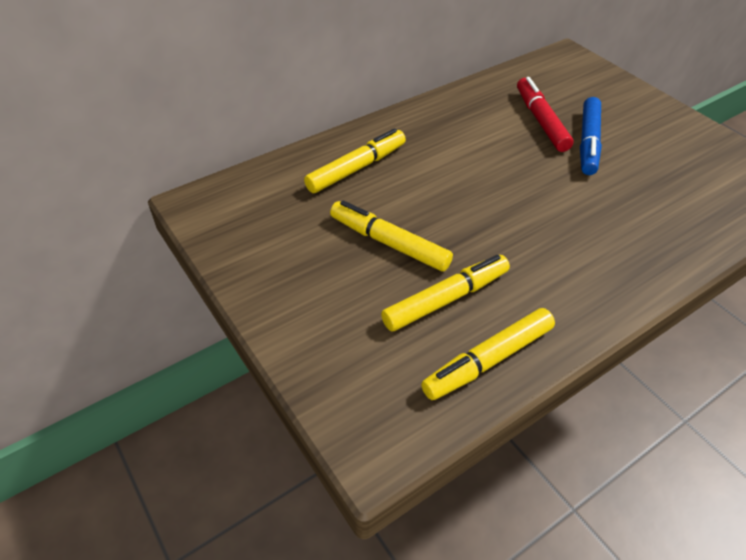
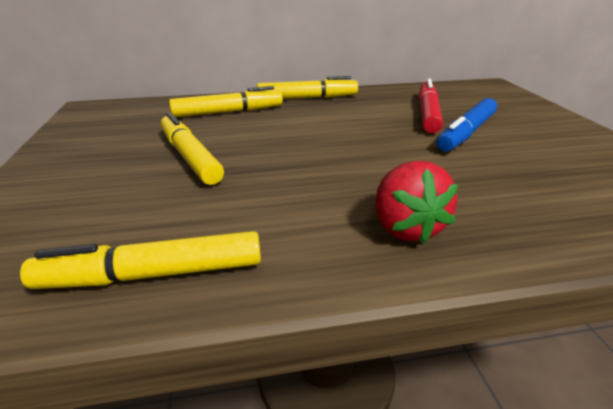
camera: 25 degrees right, 15 degrees down
(446, 299) = (184, 207): yellow marker -> yellow marker (307, 98)
(609, 265) = (405, 227): none -> red strawberry

